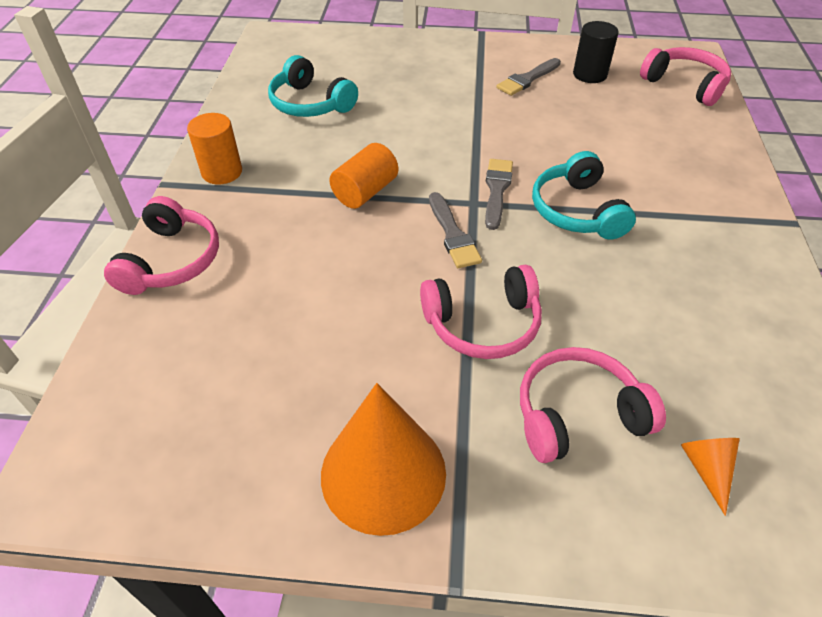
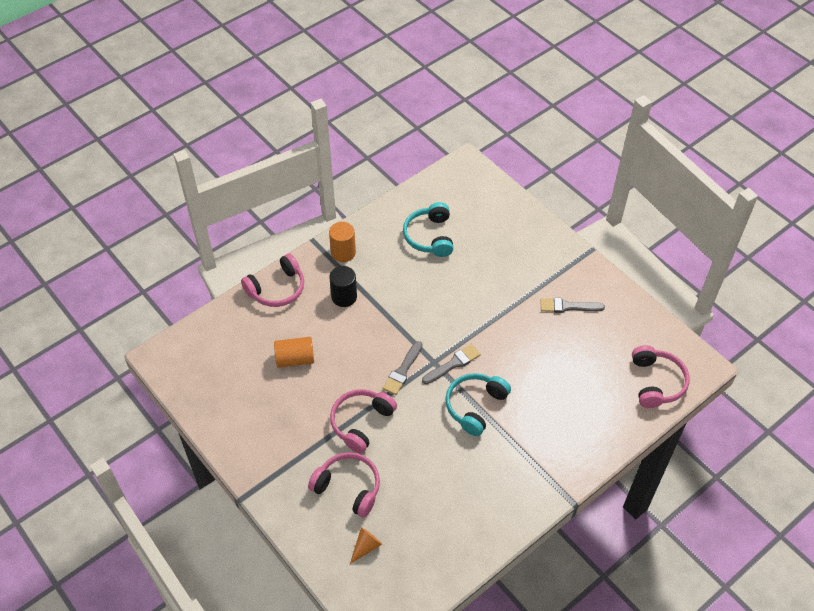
camera: 45 degrees right, 5 degrees up
(365, 192) = (392, 315): orange cylinder -> orange cylinder (295, 359)
(383, 473) = (259, 445): orange cone -> none
(483, 324) = (361, 422): pink headphones -> pink headphones turned 90 degrees clockwise
(589, 74) = (610, 331): black cylinder -> black cylinder (344, 297)

